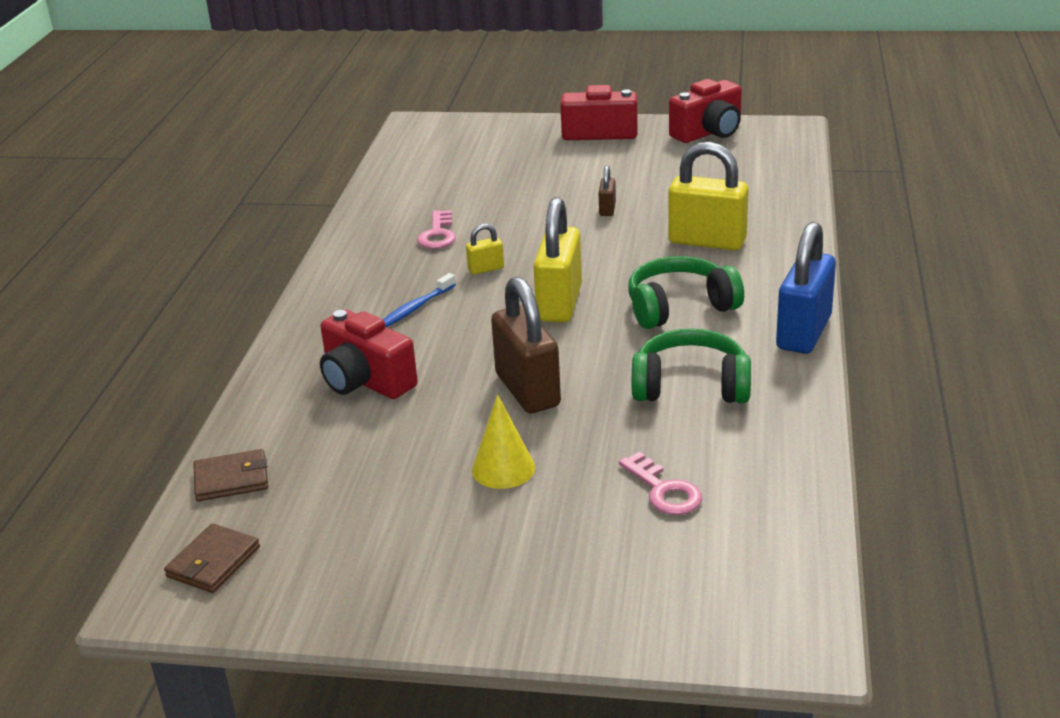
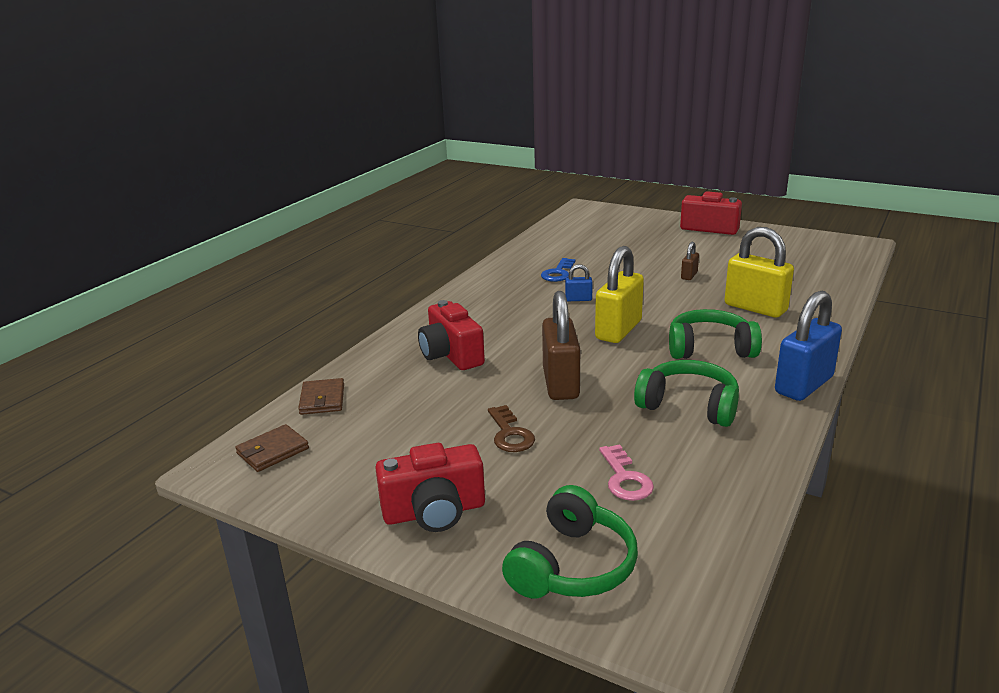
camera: 20 degrees right, 5 degrees down
(231, 479) = (322, 399): brown wallet -> brown wallet turned 75 degrees clockwise
(416, 307) = (515, 315): blue toothbrush -> none
(438, 234) = (558, 273): pink key -> blue key
(486, 269) = (578, 299): yellow padlock -> blue padlock
(503, 468) = (510, 434): yellow cone -> brown key
(659, 602) = (572, 565): none -> green headphones
(709, 132) = (793, 238): red camera -> red camera (434, 512)

